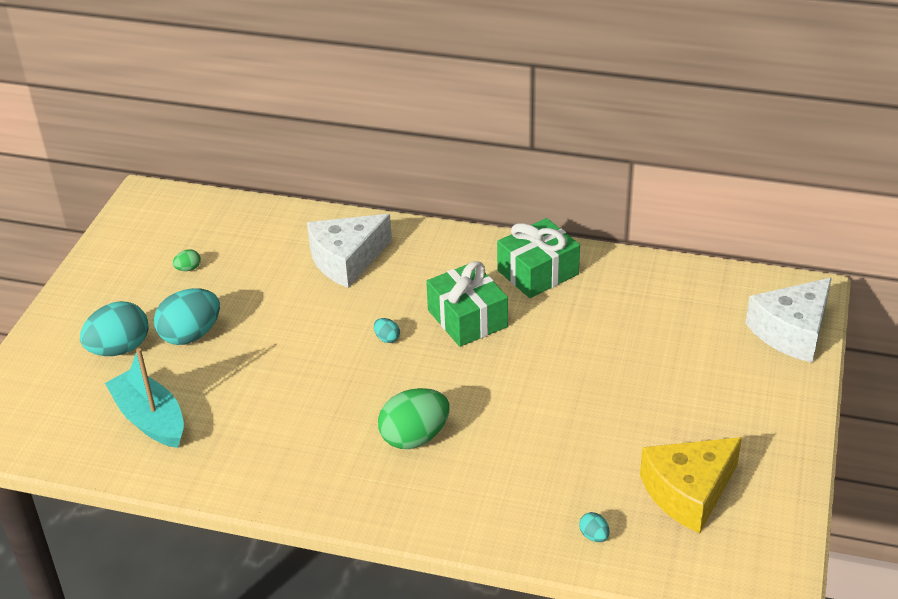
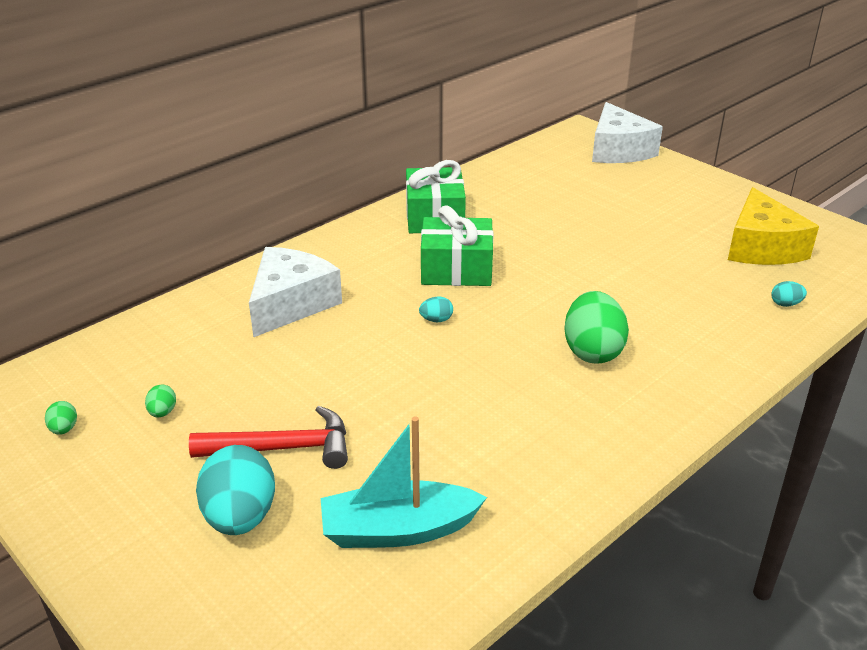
camera: 60 degrees left, 5 degrees down
(146, 241) = (64, 429): none -> green egg
(191, 335) = (283, 448): turquoise egg -> red hammer
(347, 260) = (291, 303): white cheese -> white cheese turned 150 degrees counterclockwise

